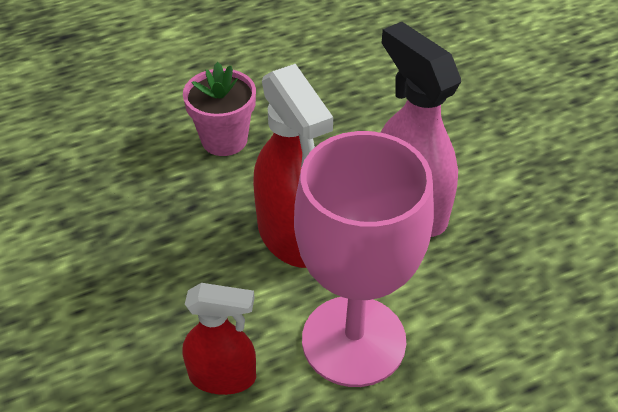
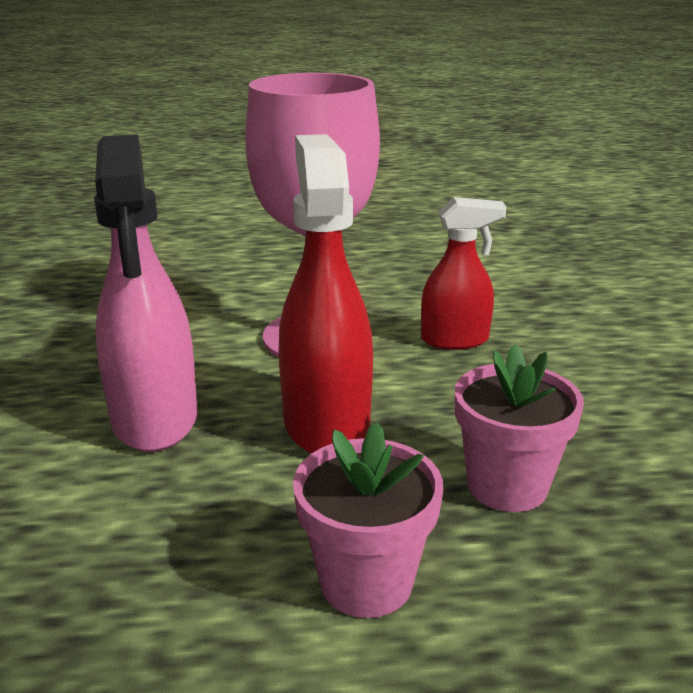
camera: 160 degrees left, 20 degrees down
(159, 215) = (507, 486): none -> pink flower pot
(223, 376) = (455, 340): red spray bottle -> red spray bottle turned 150 degrees clockwise

